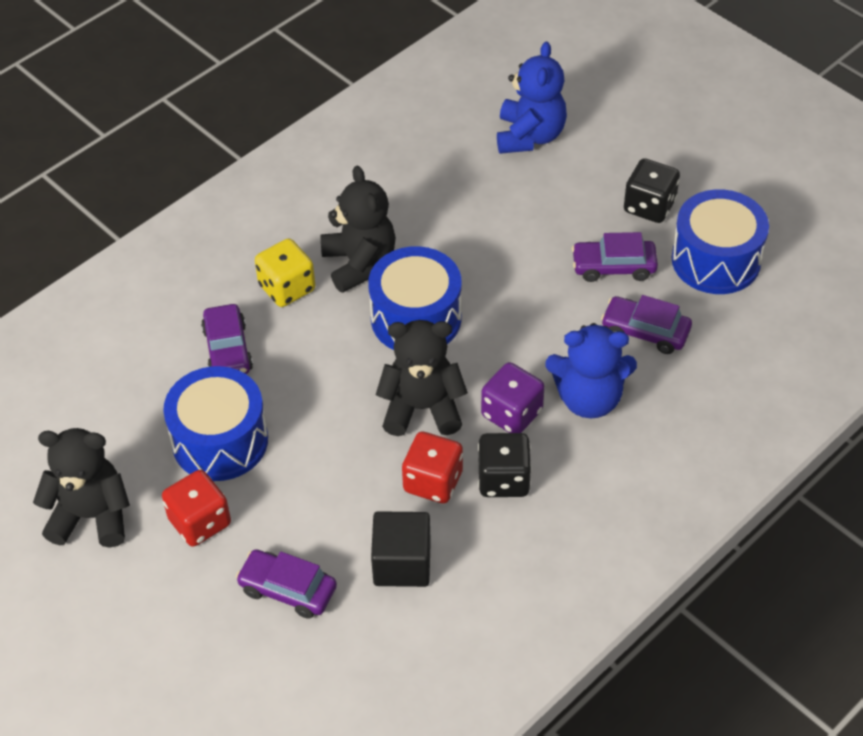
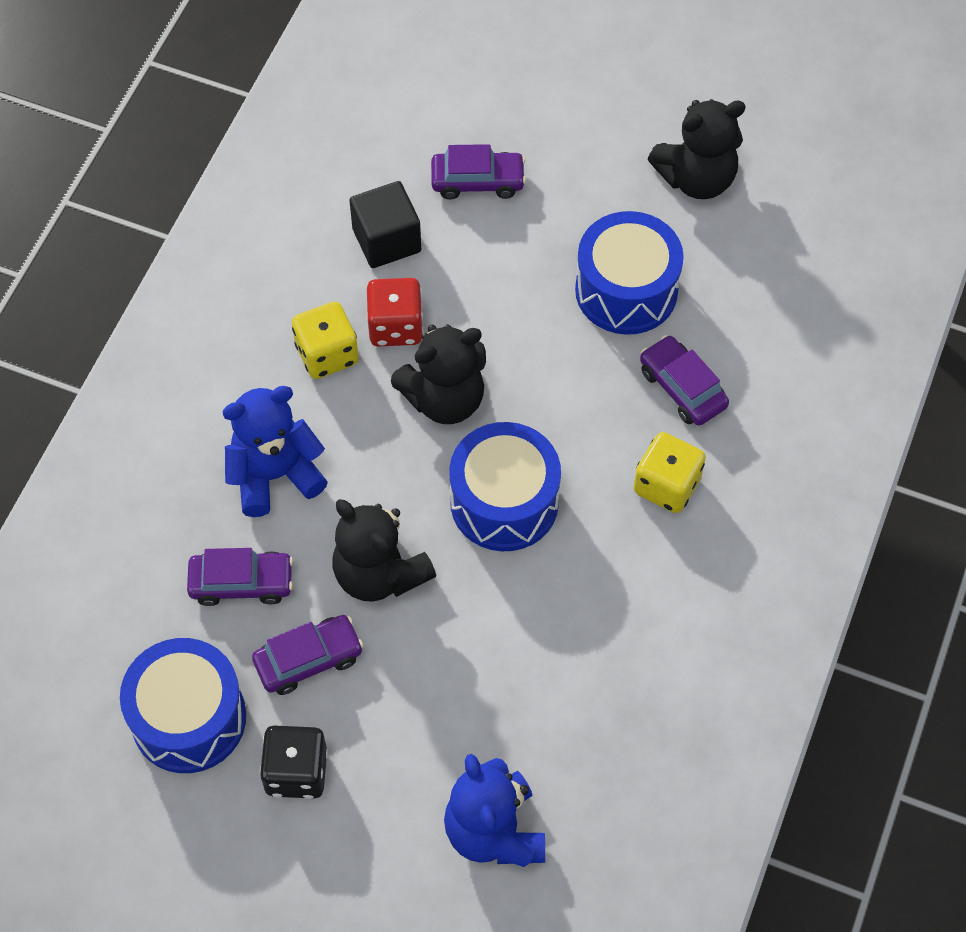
camera: 155 degrees right, 10 degrees up
(200, 522) = (594, 209): red dice -> none
(359, 263) = (605, 549): black teddy bear -> black teddy bear (379, 574)
(503, 479) = (327, 354): black dice -> yellow dice
(511, 413) = (349, 427): purple dice -> none

